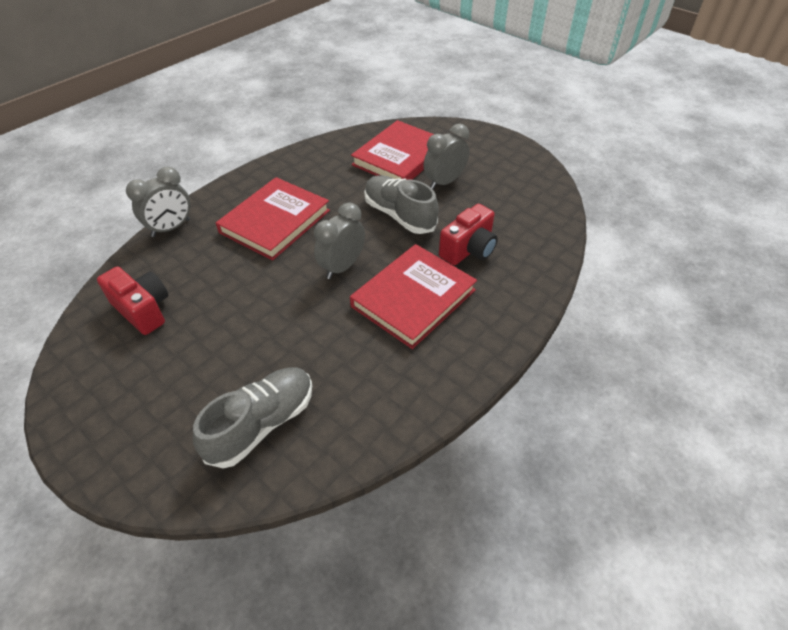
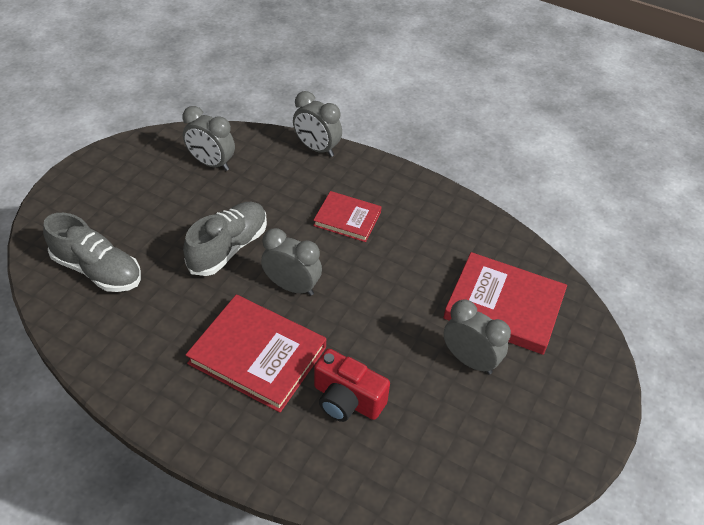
camera: 75 degrees right, 0 degrees up
(143, 310) = (211, 163): red camera -> grey clock
(275, 221) = (347, 219): red book -> red book, size x0.60
(399, 215) = (389, 323): grey shoe -> grey shoe (228, 248)

